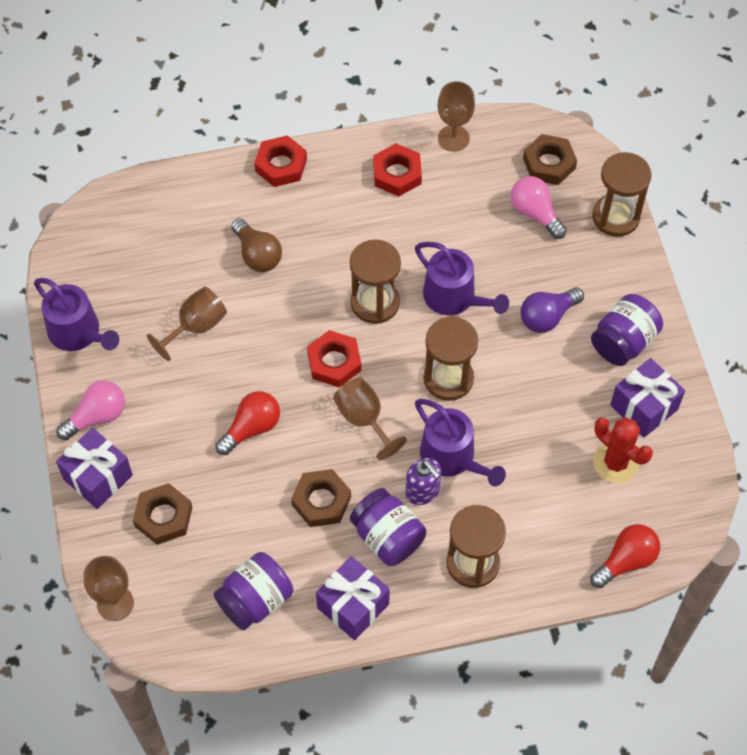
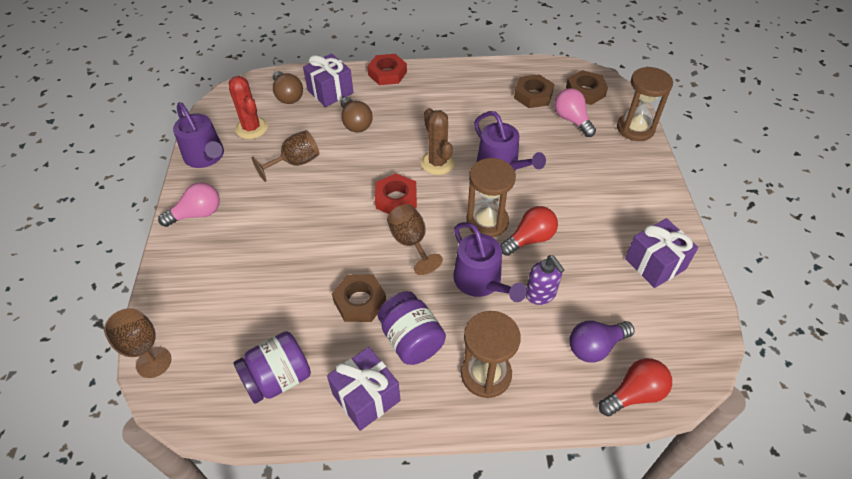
camera: 10 degrees right, 10 degrees down
(98, 477) = (180, 258): purple gift -> purple gift (330, 92)
(155, 221) = (288, 96): none -> brown light bulb
(163, 517) = (222, 295): brown nut -> brown nut (533, 95)
(251, 428) = (317, 237): red light bulb -> red light bulb (529, 239)
(375, 303) = (437, 163): brown hourglass -> brown cactus
(397, 174) = (470, 86): red nut -> none
(423, 491) = (450, 305): purple soap dispenser -> purple soap dispenser (541, 294)
(453, 138) = (515, 70): brown goblet -> none
(547, 317) = (575, 188): purple light bulb -> purple light bulb (595, 346)
(615, 463) = (627, 305): red cactus -> red cactus (251, 128)
(623, 342) = (638, 213): purple jar -> none

